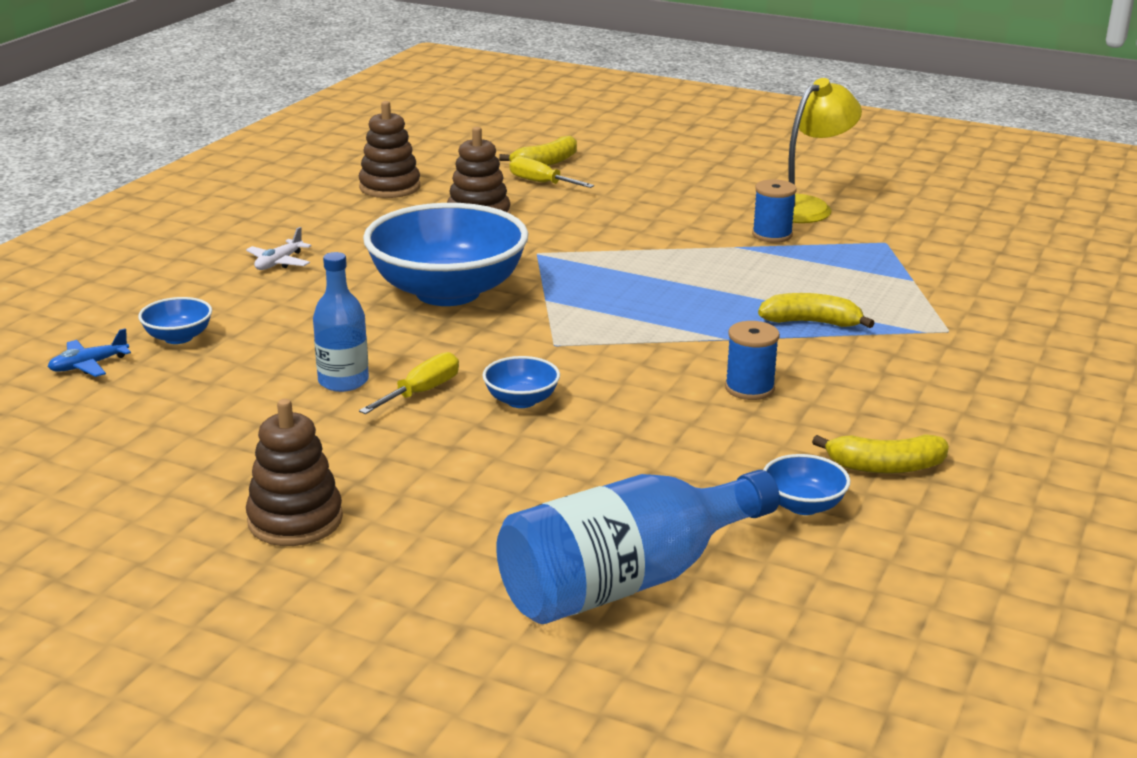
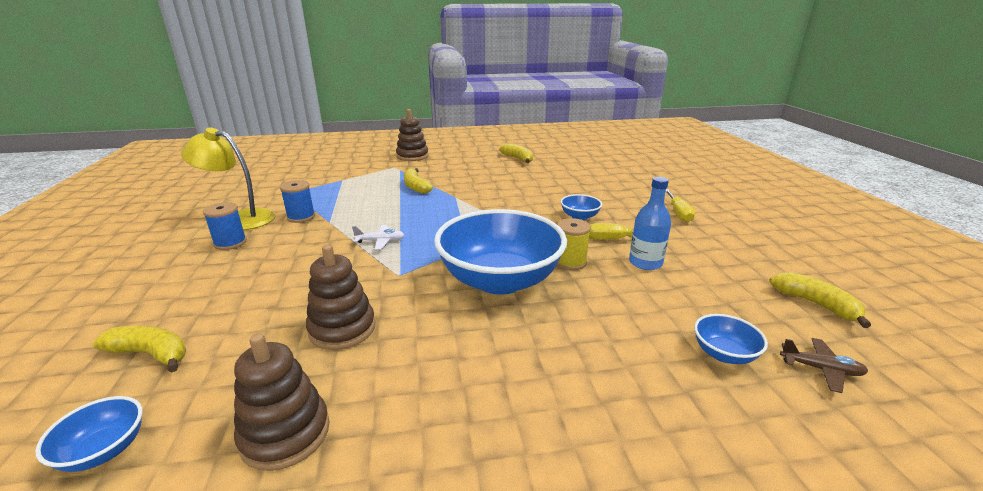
camera: 125 degrees left, 0 degrees up
(89, 365) = (821, 369): blue plane -> brown plane
(115, 429) = (816, 304): none -> yellow banana
(279, 263) = (554, 388): white plane -> white plane (380, 241)
(295, 520) = (739, 224): brown stacking toy -> brown stacking toy (412, 156)
(420, 340) = (570, 262): none -> yellow spool
(541, 183) = (225, 332): yellow screwdriver -> yellow screwdriver (678, 213)
(626, 581) = (643, 171): blue bottle -> none
(749, 388) = (496, 184): blue spool -> blue spool (230, 243)
(803, 505) = (560, 163): blue bowl -> blue bowl (104, 450)

